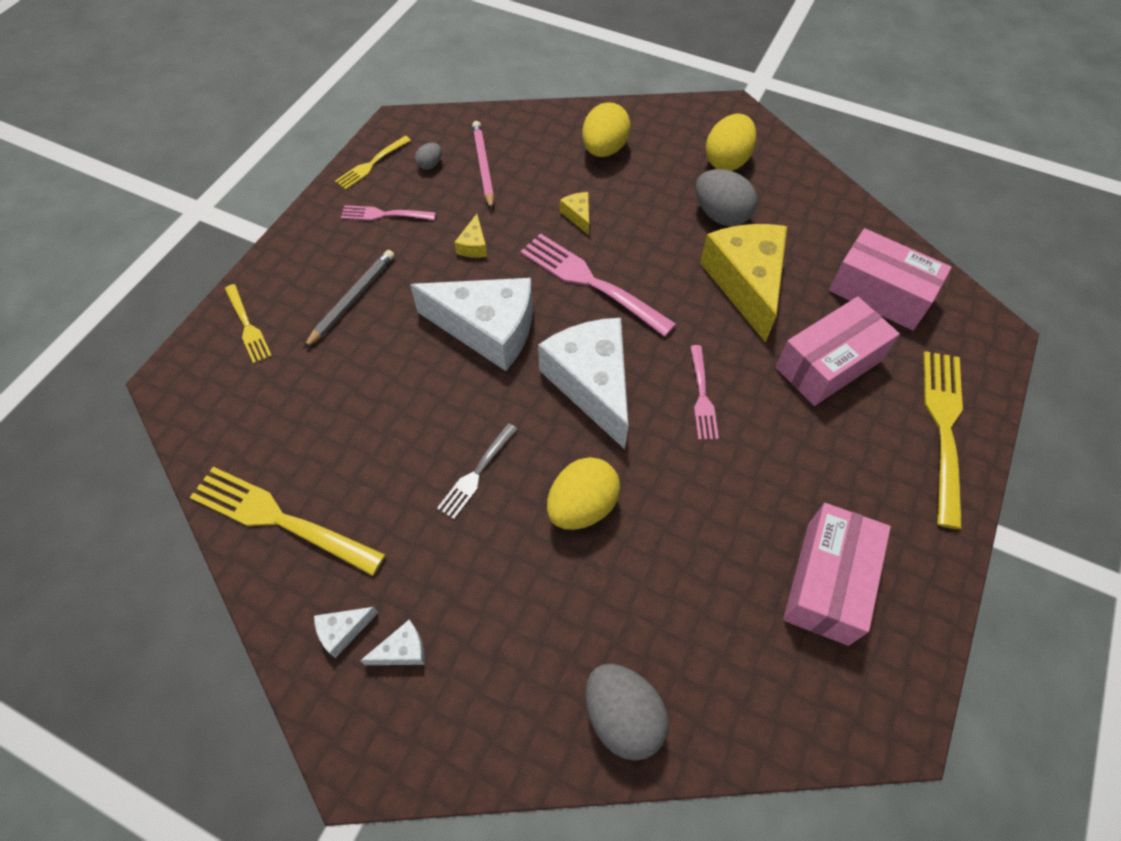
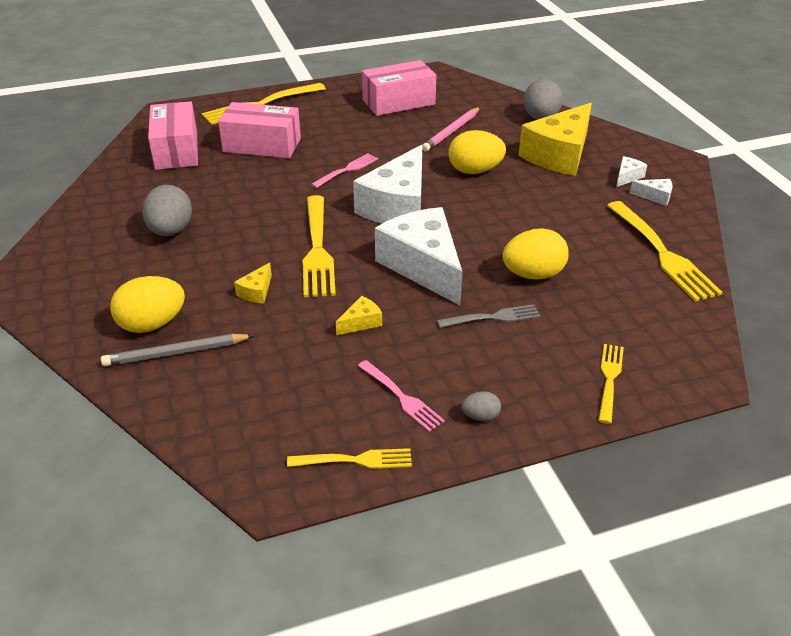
camera: 135 degrees left, 20 degrees down
(352, 299) = (501, 345): grey pencil -> grey pencil (176, 353)
(402, 650) = (627, 177): white cheese -> white cheese turned 105 degrees clockwise
(430, 164) = (303, 417): grey egg -> grey egg (480, 416)
(477, 472) = (517, 210): grey fork -> grey fork (492, 318)
(483, 166) = (262, 381): pink pencil -> pink pencil (451, 131)
(592, 283) = (317, 248): pink fork -> yellow fork
(727, 161) = (96, 257): yellow egg -> yellow egg (533, 274)
(746, 283) = (231, 194): yellow cheese -> yellow cheese (559, 155)

